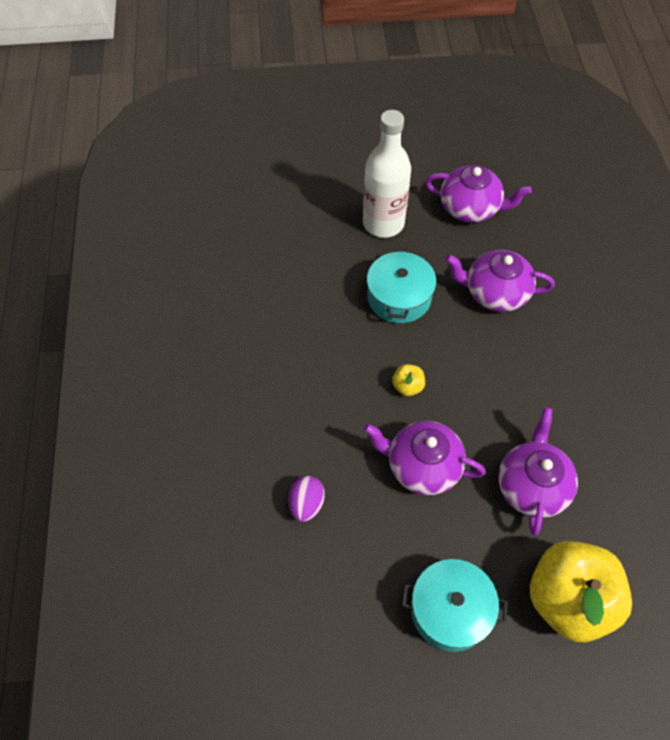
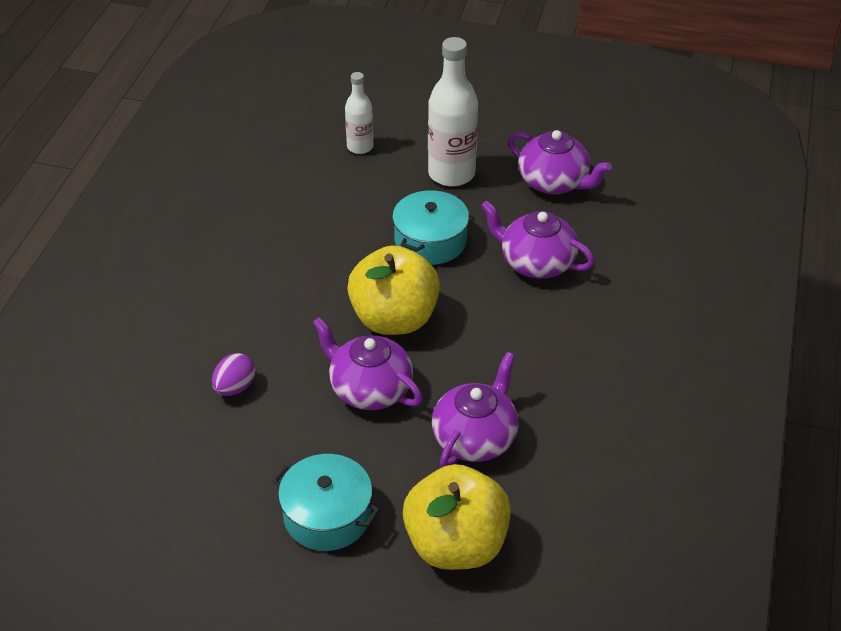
camera: 20 degrees right, 15 degrees down
(293, 217) = (360, 147): none -> white bottle
(407, 386) = (394, 319): yellow apple -> yellow apple, size x2.49

